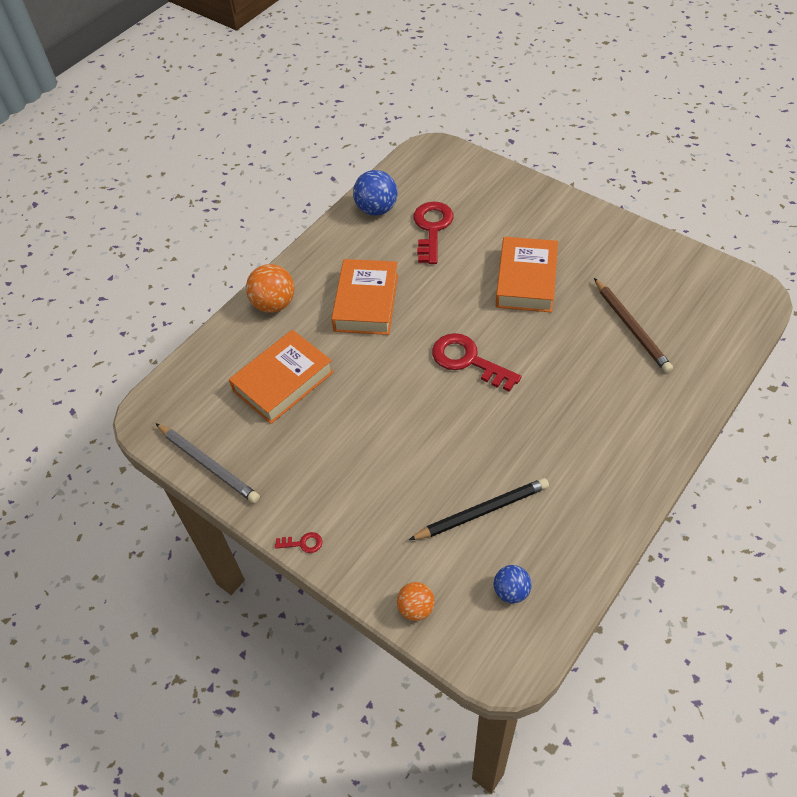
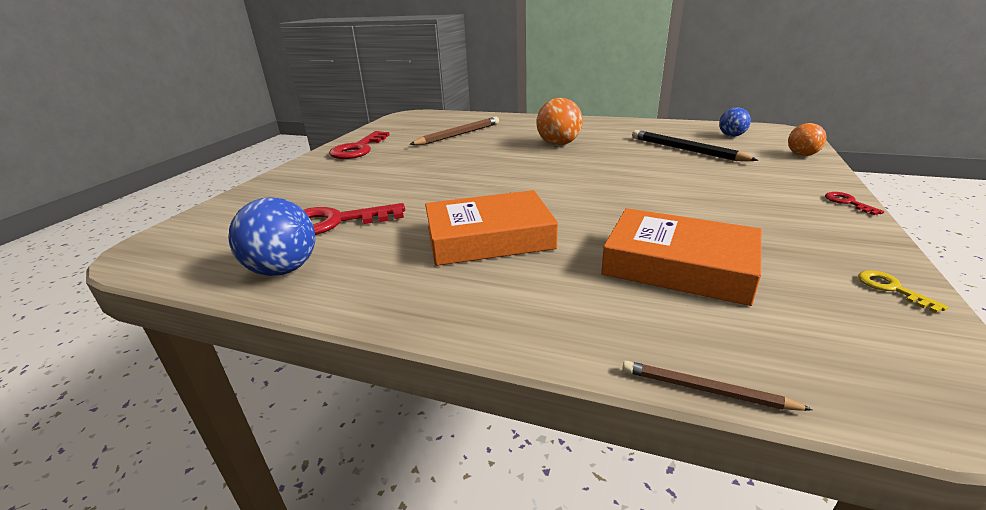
camera: 110 degrees left, 25 degrees down
(199, 342) = (706, 390): none -> brown pencil
(208, 464) = (891, 288): grey pencil -> yellow key
(274, 304) = (539, 317): orange ball -> orange ball (558, 144)
(468, 360) = (538, 175): red key -> red key (358, 149)
(526, 280) = (416, 168): orange book -> none

